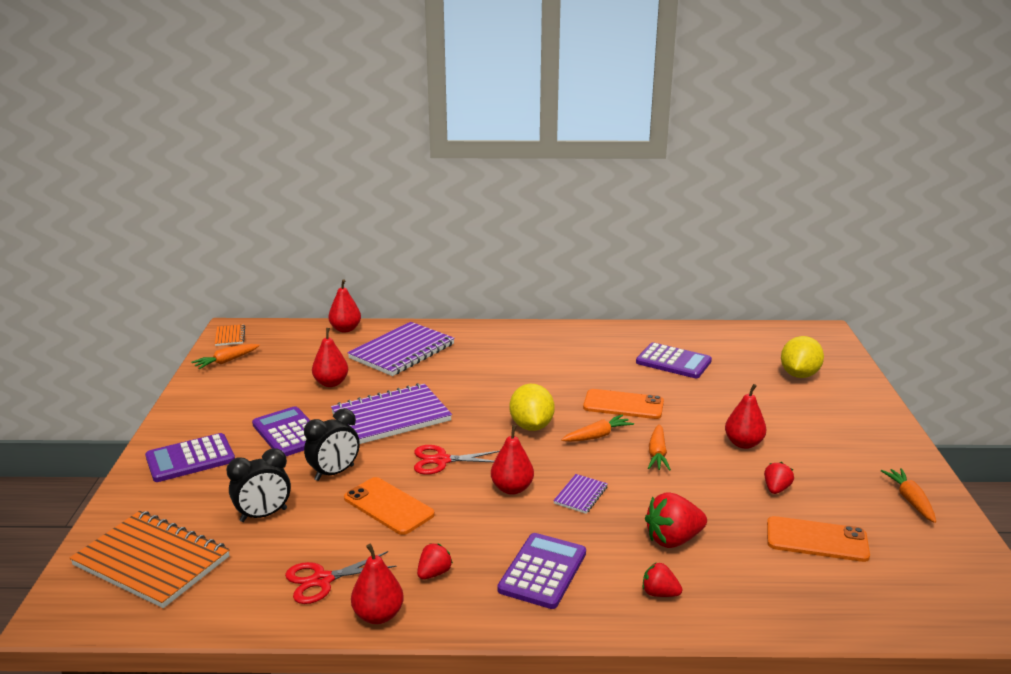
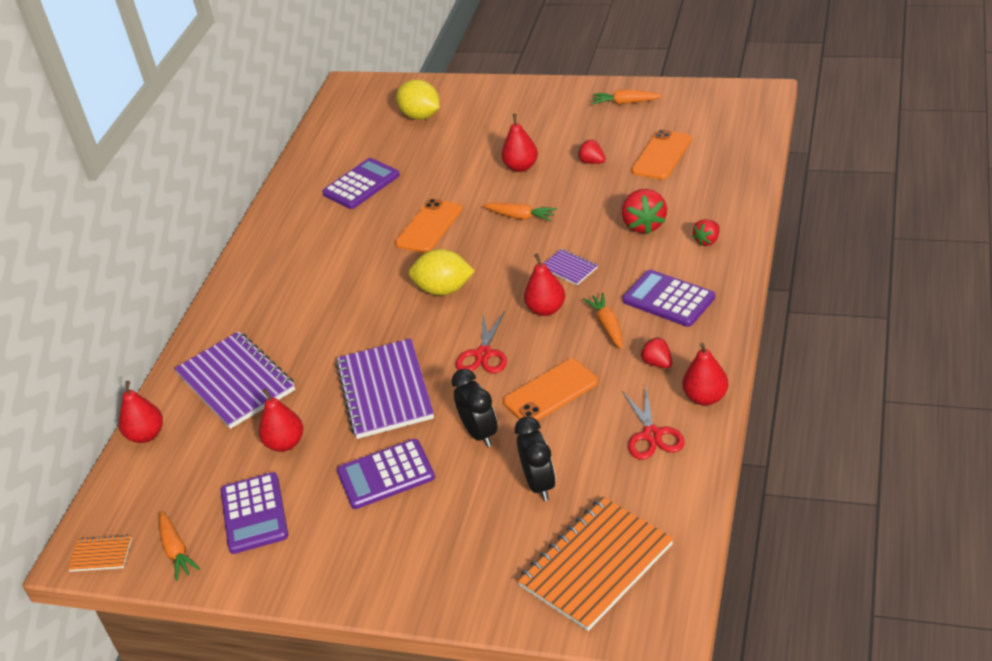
camera: 70 degrees left, 15 degrees up
(190, 459) = (410, 558): purple calculator -> purple calculator (254, 514)
(597, 436) = (477, 248): orange carrot -> orange carrot (607, 325)

